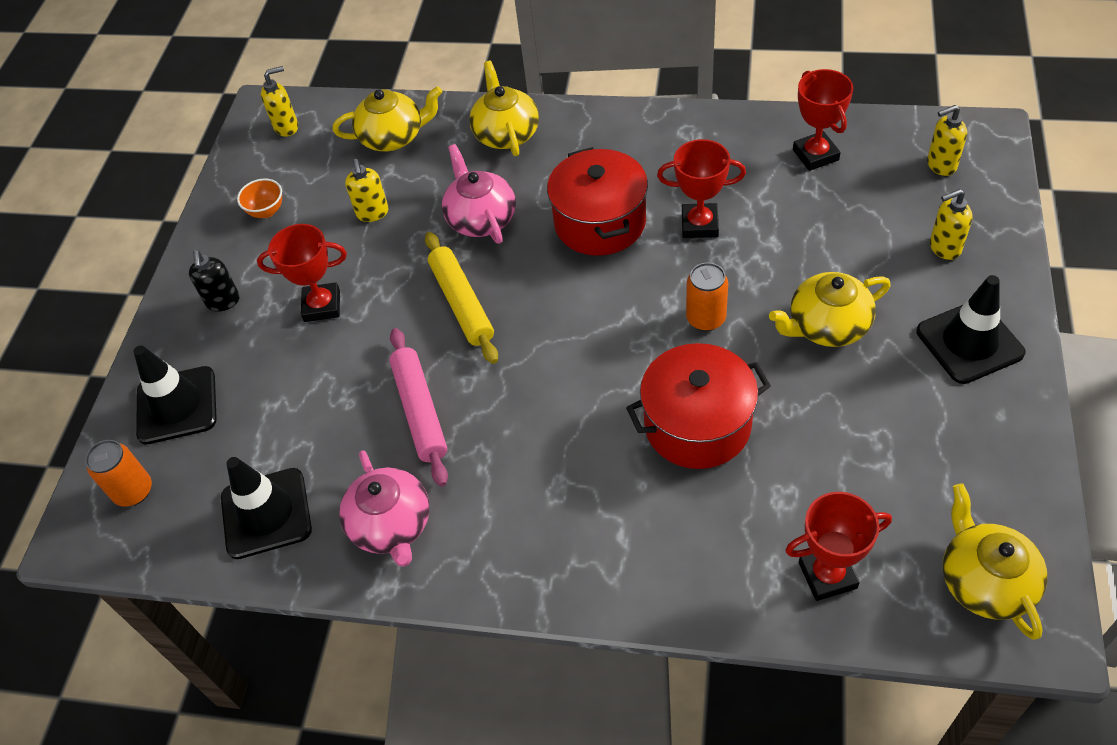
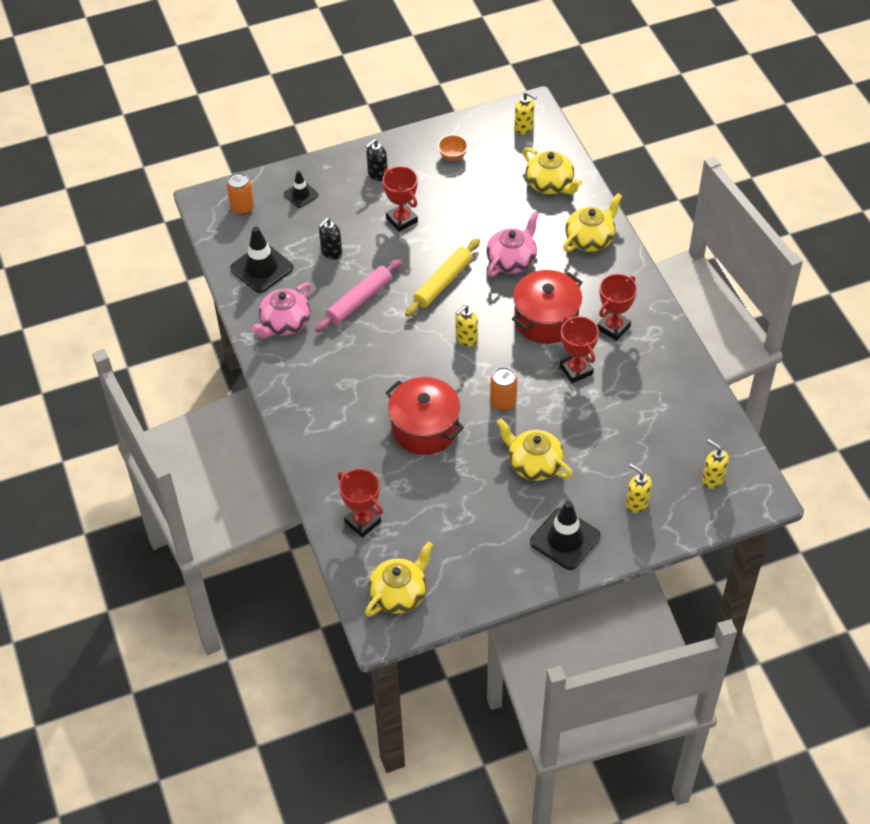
camera: 55 degrees right, 0 degrees up
(177, 405) = (301, 194): black traffic cone -> black traffic cone, size x0.58
(310, 411) = (331, 252): none -> black soap dispenser
(372, 213) = (483, 206): yellow soap dispenser -> yellow soap dispenser (466, 339)
(815, 155) = (677, 407): red trophy -> red trophy (613, 327)

